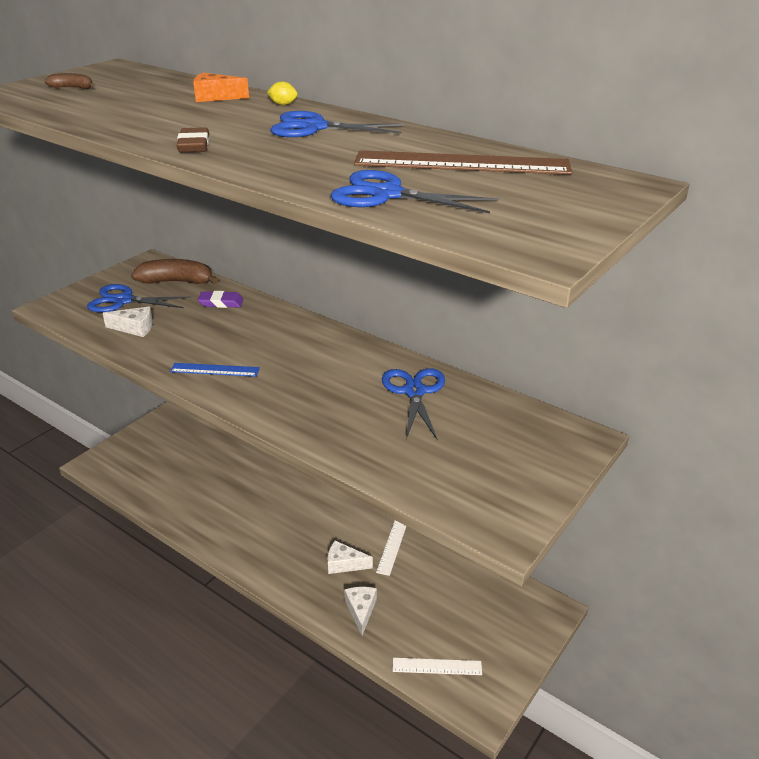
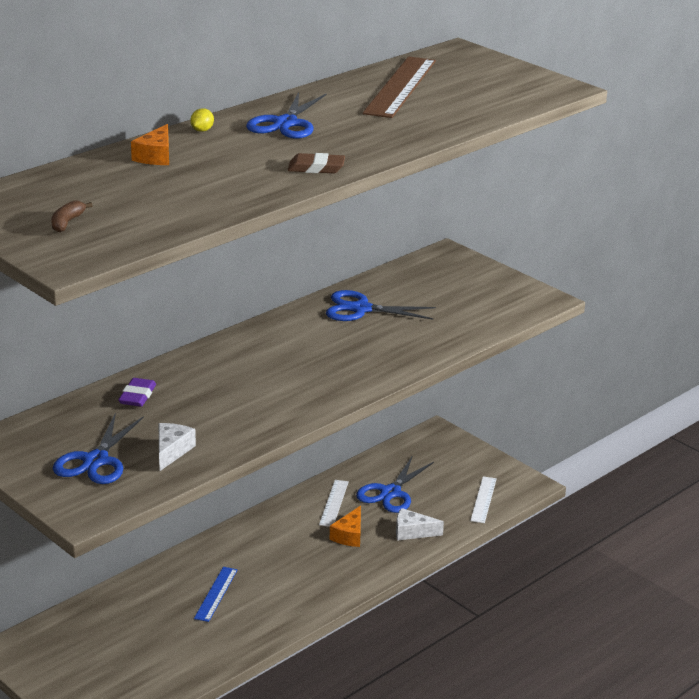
camera: 80 degrees left, 5 degrees down
(177, 282) = (63, 424): brown banana -> none
(215, 370) = (285, 403): blue ruler -> blue ruler (216, 594)
(344, 564) = (349, 535): white cheese -> orange cheese
(387, 195) = (458, 114): blue scissors -> blue scissors (390, 493)
(392, 546) = (334, 503): white ruler -> white ruler turned 75 degrees clockwise

